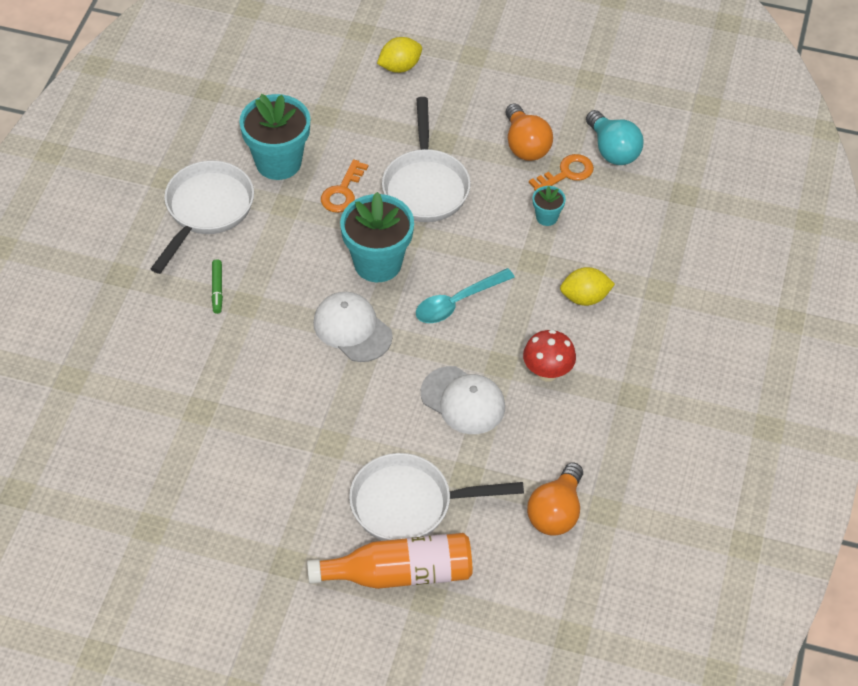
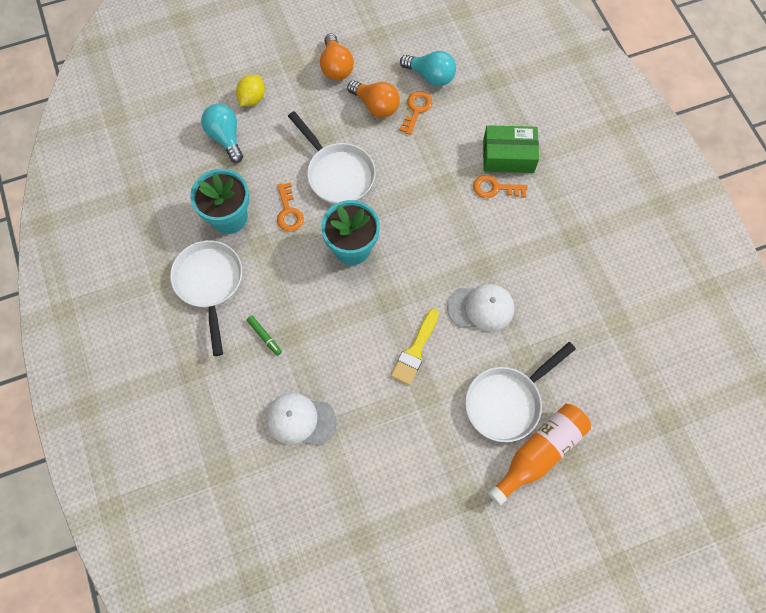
camera: 35 degrees left, 15 degrees up
(340, 87) = (225, 137): none -> turquoise light bulb
(352, 329) = (374, 305): white cap -> white cap (300, 420)
(356, 396) = (415, 351): none -> yellow brush
(457, 302) = (423, 242): turquoise spoon -> none
(547, 217) = (429, 147): turquoise flower pot -> none
(547, 372) = (514, 254): red mushroom -> none
(556, 512) = (593, 344): orange light bulb -> orange light bulb (336, 67)
(585, 298) = (495, 188): yellow lemon -> orange key
(629, 275) = (508, 156): none -> green box

